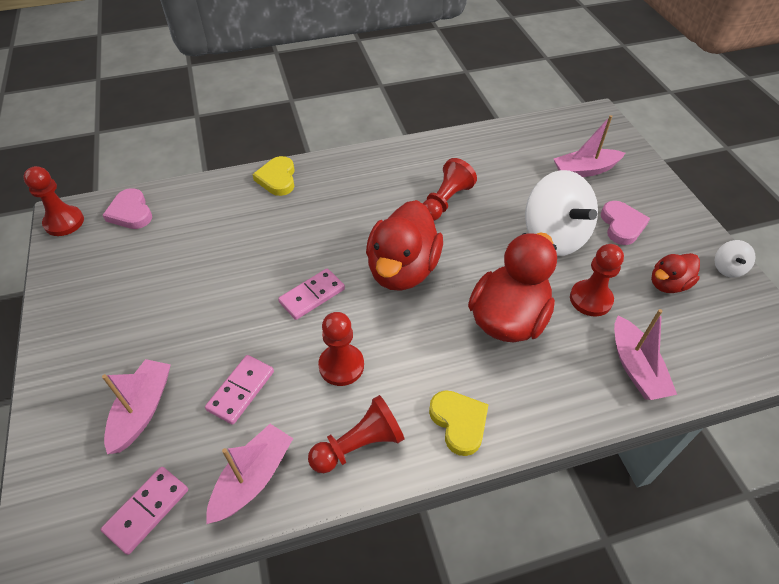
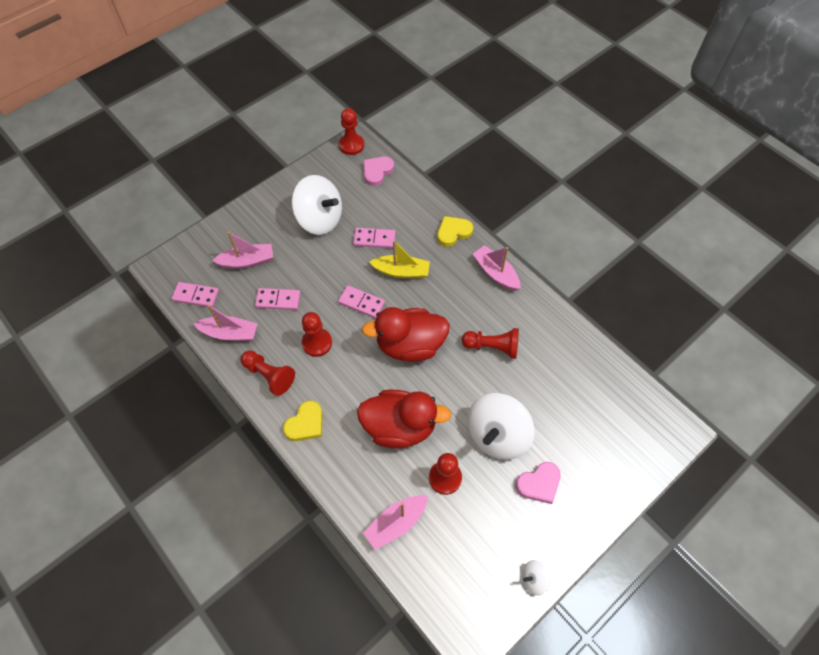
camera: 65 degrees right, 10 degrees up
(148, 296) = (319, 219): none -> white spinning top
(228, 250) = (374, 239): none -> pink domino
(295, 241) = (401, 271): none -> yellow boat
(585, 170) = (592, 438): pink boat -> pink boat (495, 273)
(668, 284) = (490, 533): red duck -> none

